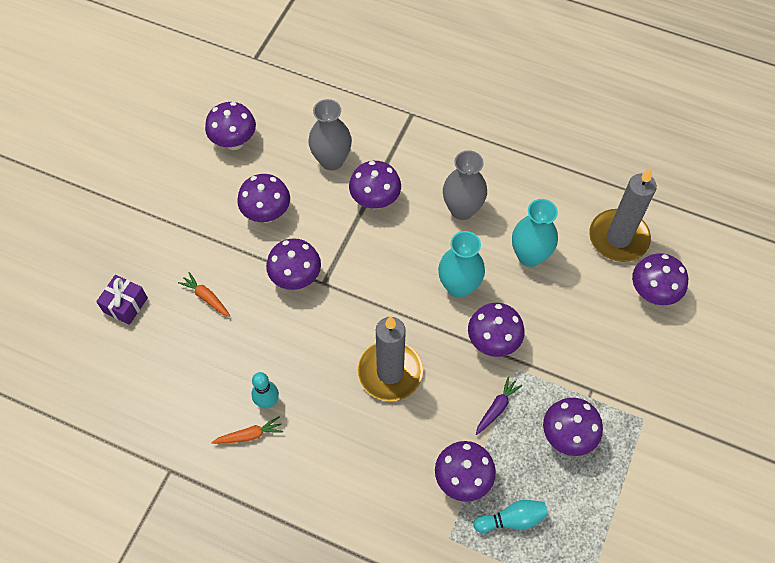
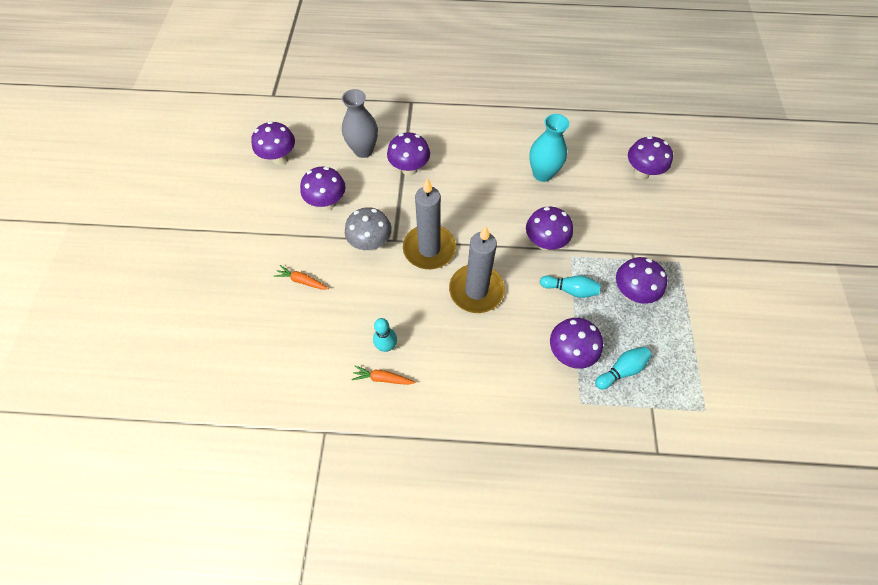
camera: 20 degrees left, 0 degrees up
(125, 305) = (234, 308): purple gift -> none
(249, 435) = (382, 378): orange carrot -> orange carrot turned 135 degrees counterclockwise
(296, 278) = (371, 243): purple mushroom -> grey mushroom
(459, 286) = (500, 211): turquoise vase -> none
(462, 209) = (478, 156): grey vase -> none
(497, 408) = (570, 290): purple carrot -> turquoise bowling pin
(618, 238) = (599, 143): grey candle -> grey candle (429, 249)

